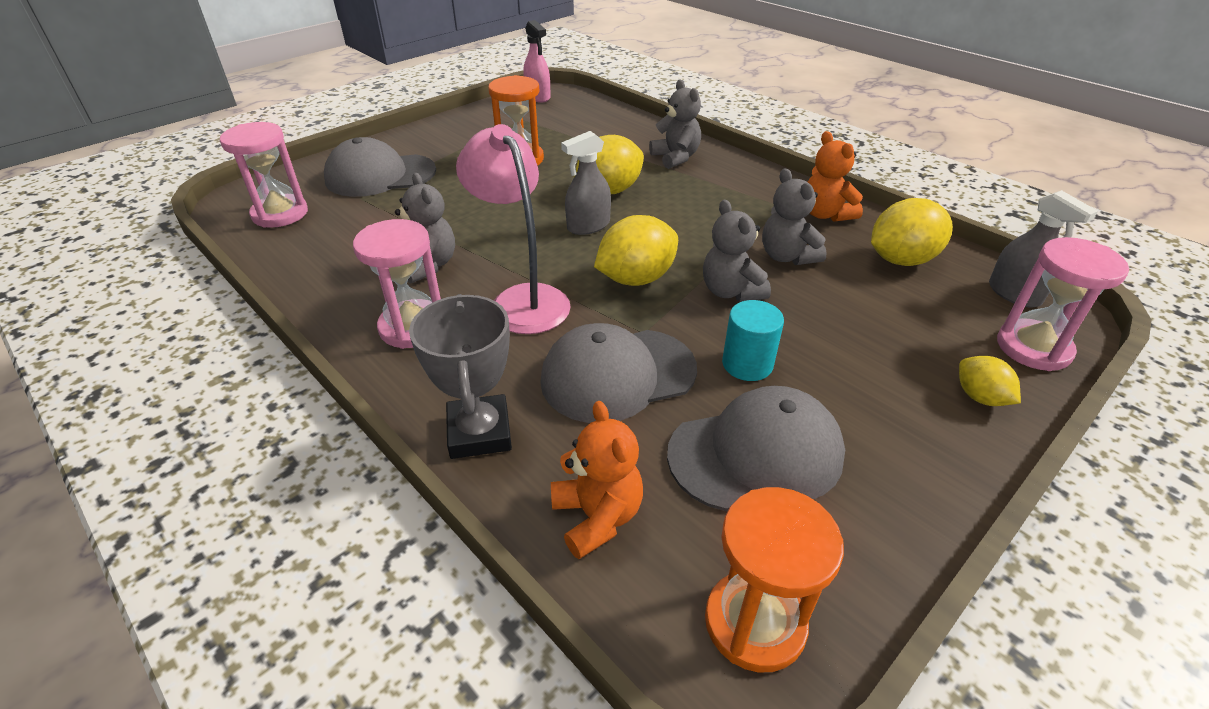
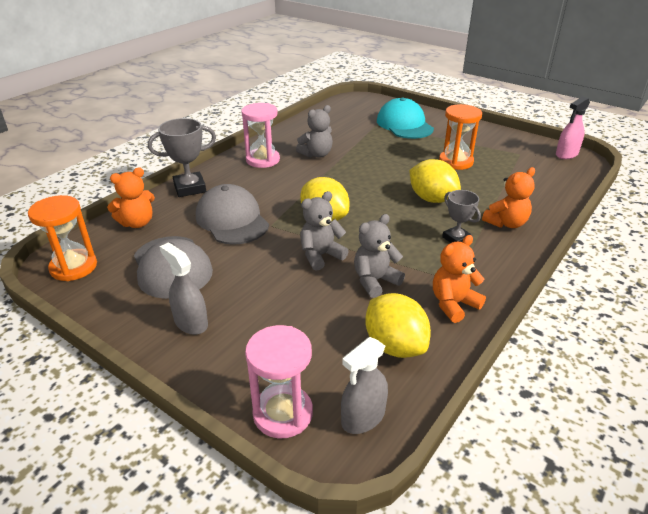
camera: 80 degrees right, 5 degrees down
(280, 214) = (350, 110): pink hourglass -> none
(380, 175) = (404, 124): grey cap -> turquoise cap
(522, 299) = (292, 184): pink lamp -> none
(588, 226) = (379, 196): grey spray bottle -> grey spray bottle (191, 323)
(675, 158) = (506, 223): grey teddy bear -> orange teddy bear
(702, 191) = (456, 238): none -> grey trophy
(747, 364) = (245, 263): turquoise cylinder -> none
(980, 397) = (220, 368): yellow lemon -> none

